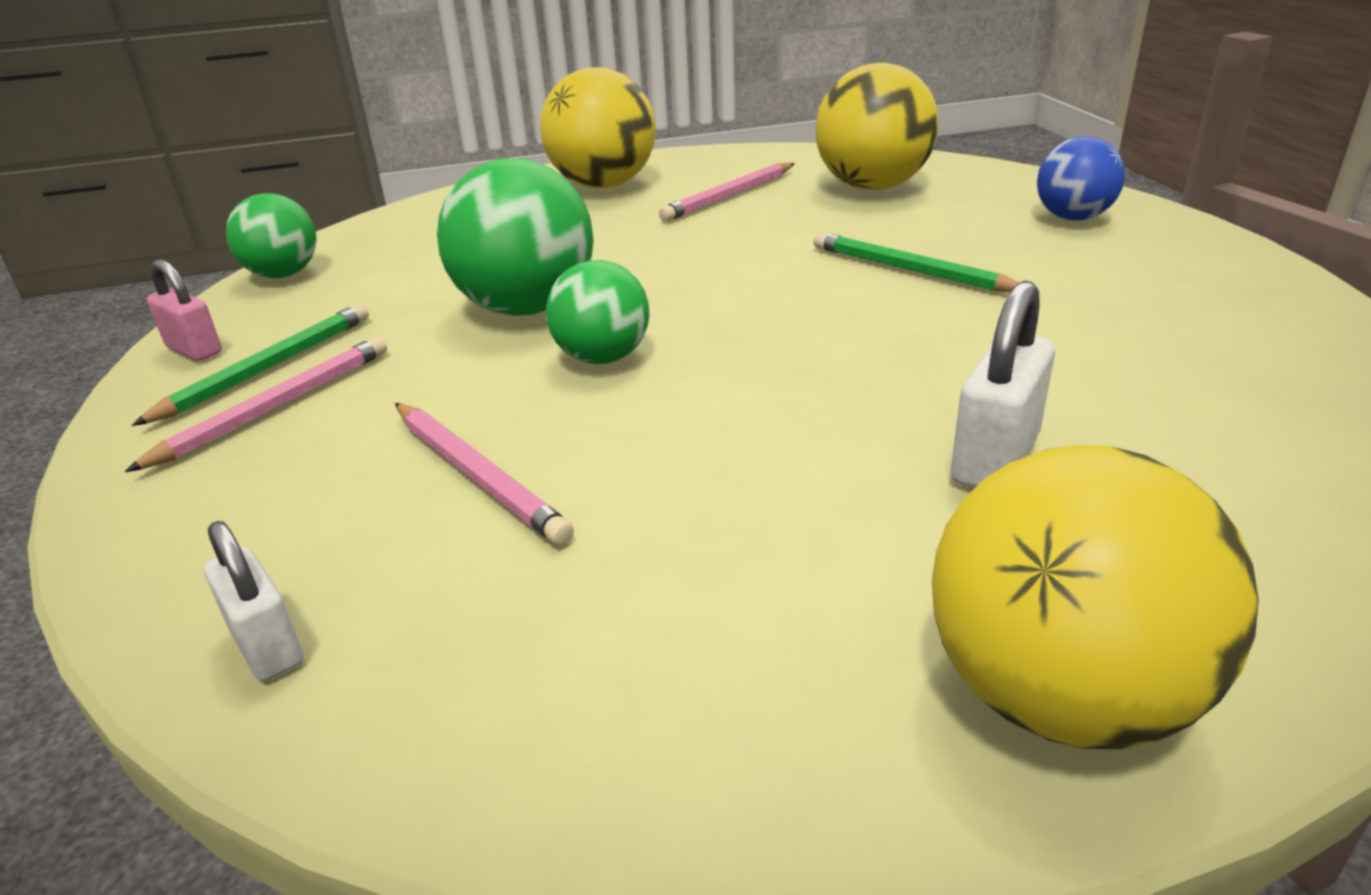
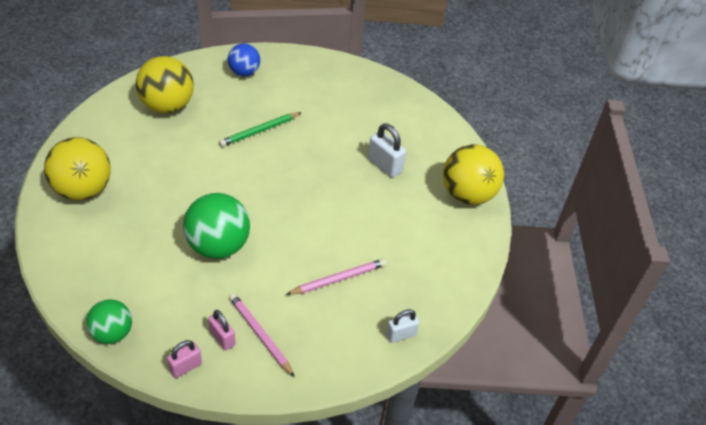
camera: 80 degrees left, 15 degrees up
(268, 368) = (222, 338): green pencil -> pink padlock
(602, 358) = (277, 232): green ball -> none
(729, 196) = (140, 152): pink pencil -> none

